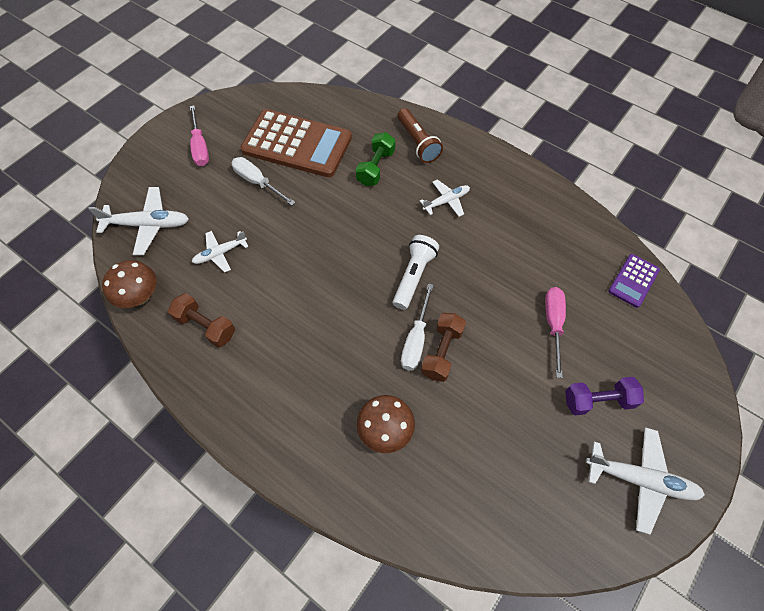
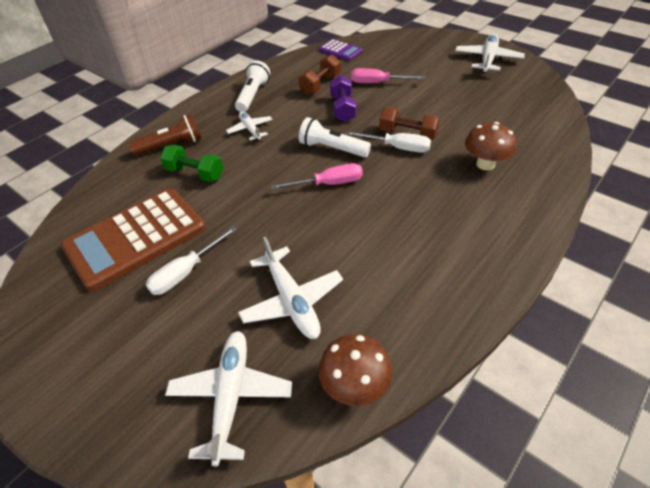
camera: 85 degrees left, 15 degrees down
(200, 147) = (98, 346): pink screwdriver -> pink screwdriver (328, 184)
(206, 326) = (395, 304): brown dumbbell -> brown dumbbell (320, 85)
(220, 253) = (292, 300): white plane -> white plane, size x1.60
(297, 144) = (135, 238): brown calculator -> brown calculator turned 150 degrees counterclockwise
(511, 196) = (253, 95): none -> white flashlight
(598, 400) = (436, 70): purple dumbbell -> purple dumbbell (343, 109)

